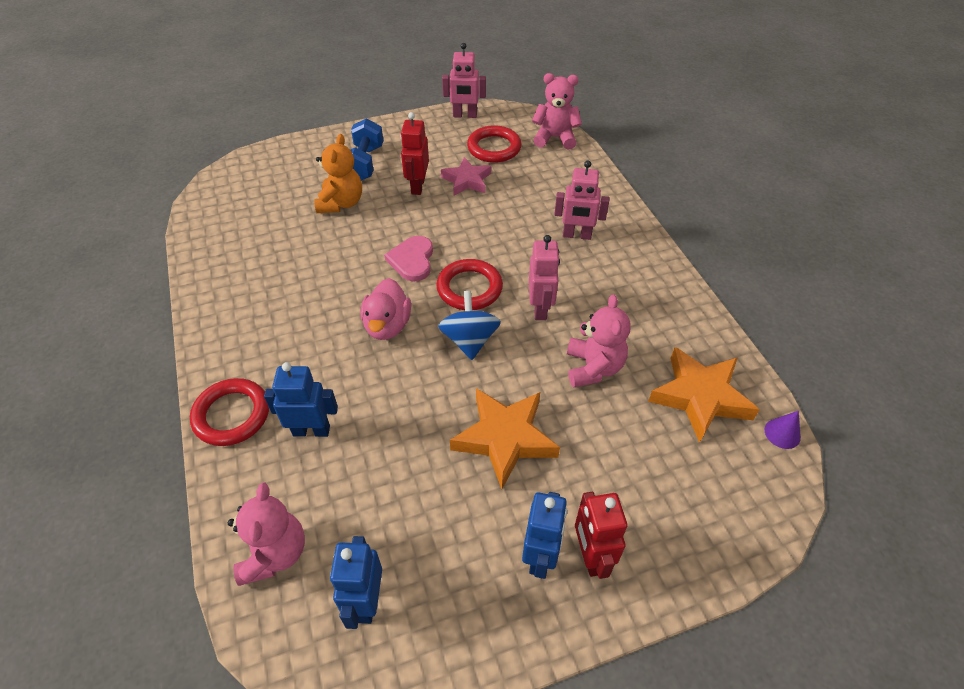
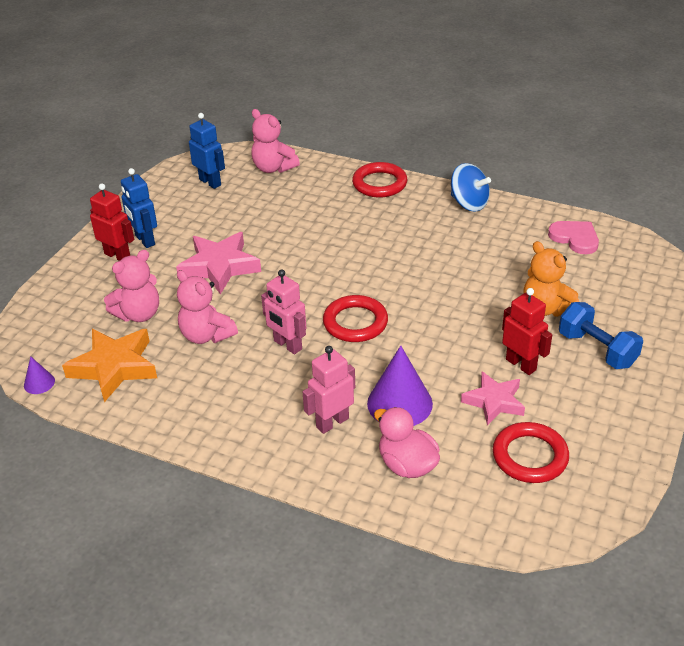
camera: 135 degrees right, 10 degrees down
(311, 430) = (329, 204): blue robot -> none
(387, 325) = (371, 267): pink duck -> pink duck (407, 465)
(412, 260) = (423, 311): pink heart -> pink heart (575, 238)
(465, 115) = (622, 474): pink robot -> none
(469, 340) = (308, 295): blue spinning top -> blue spinning top (469, 203)
(505, 438) = (219, 267): orange star -> pink star
(520, 217) = (399, 403): none -> purple cone
(555, 138) = (496, 521): pink teddy bear -> pink teddy bear (139, 314)

